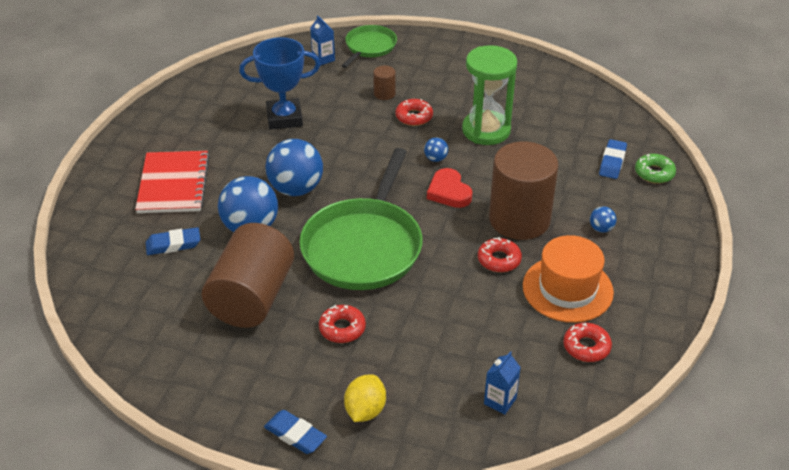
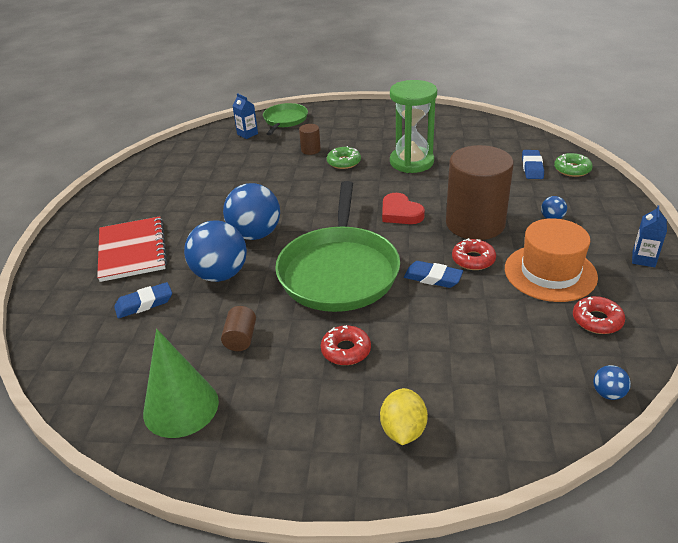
camera: 10 degrees left, 5 degrees down
(184, 350) = (181, 407): none -> green cone
(252, 297) = (241, 338): brown cylinder -> brown cylinder, size x0.41
(284, 118) = (226, 181): blue trophy -> none
(295, 435) = (335, 475): blue eraser -> blue eraser (433, 278)
(414, 117) = (344, 162): red donut -> green donut
(435, 159) = (376, 190): blue ball -> blue ball (608, 393)
(500, 401) = (541, 390): blue carton -> blue carton (643, 259)

